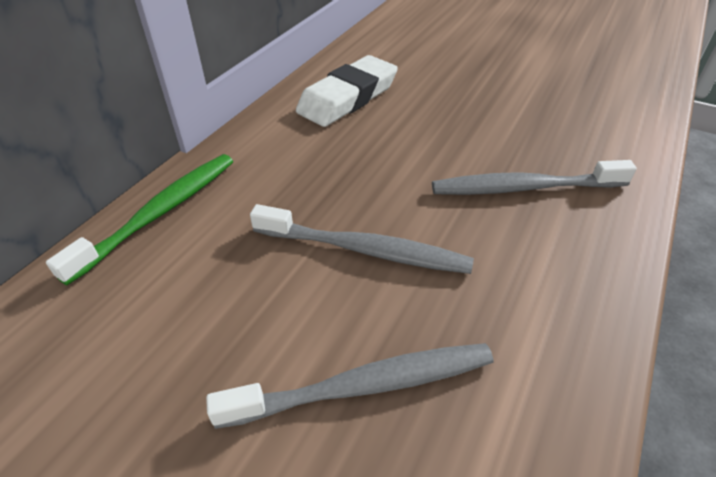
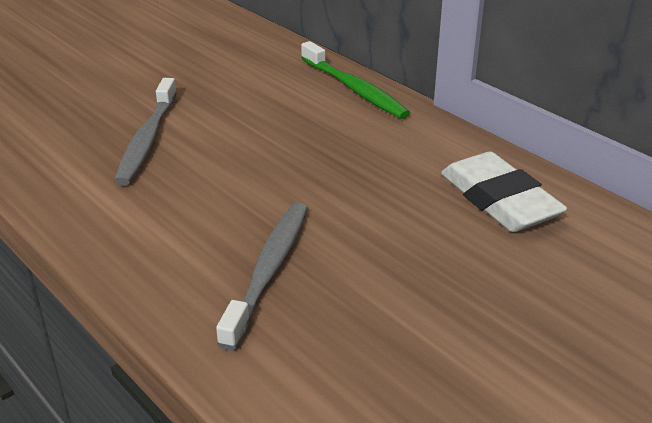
camera: 110 degrees right, 10 degrees down
(365, 250) = (255, 162): grey toothbrush -> none

